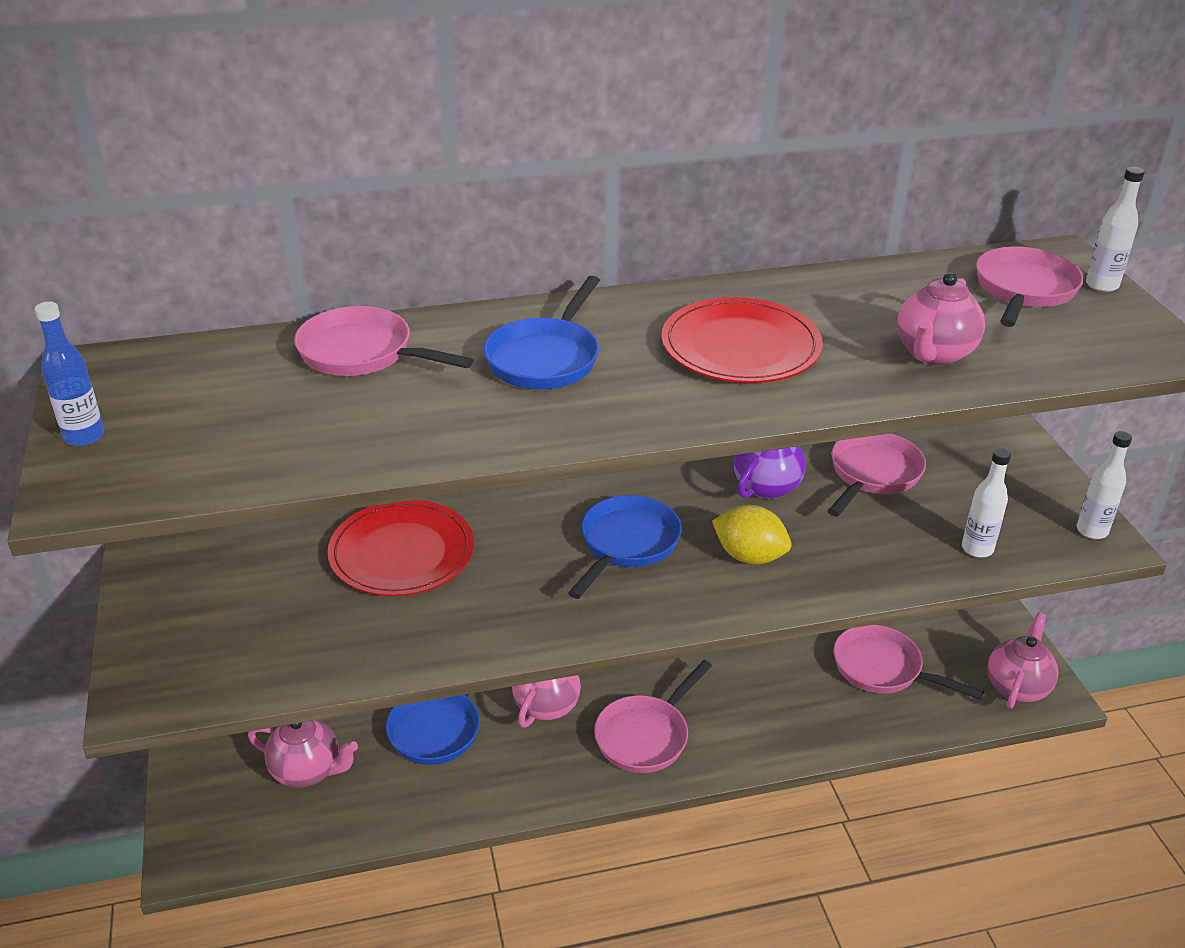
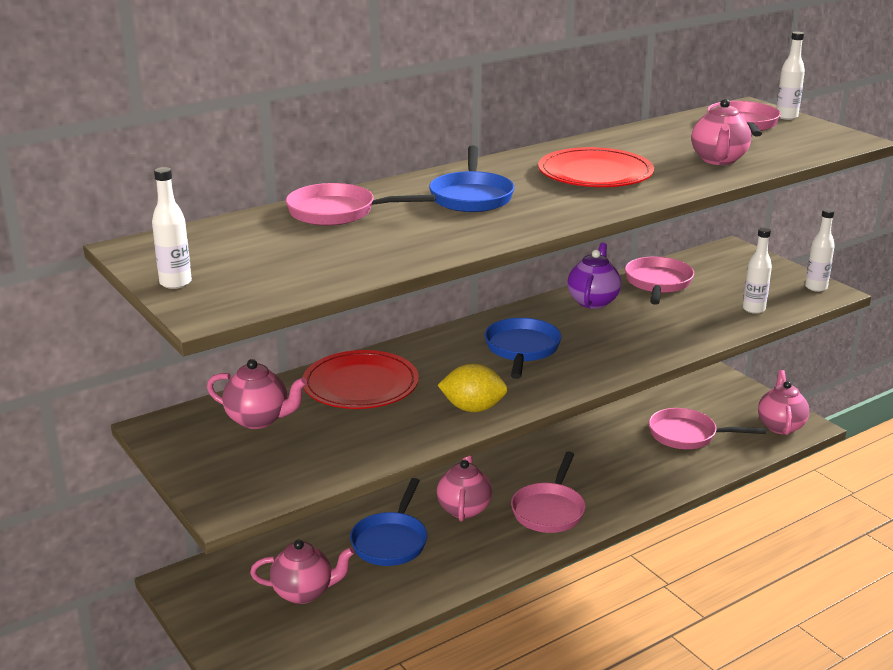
camera: 20 degrees left, 10 degrees down
(84, 436) = (175, 283): blue bottle -> white bottle
(256, 577) = (258, 420): none -> pink teapot
(749, 556) = (611, 340): yellow lemon -> yellow lemon (473, 408)

